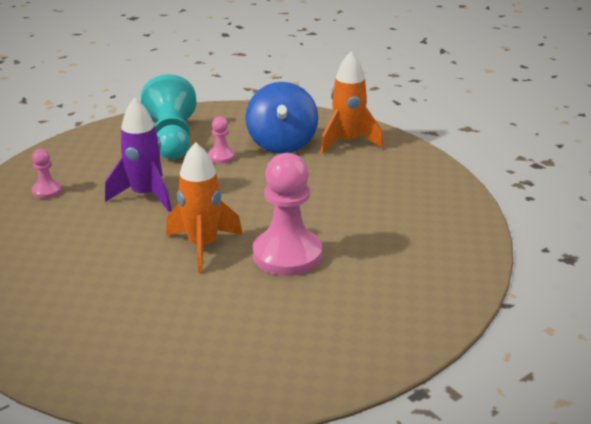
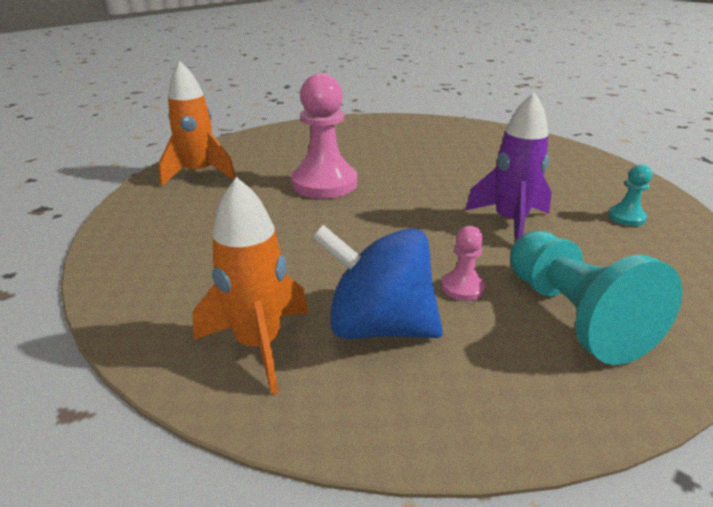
camera: 170 degrees right, 0 degrees up
(47, 191) = (626, 217): pink pawn -> turquoise pawn
(203, 246) = (406, 183): orange rocket -> orange rocket (199, 174)
(282, 144) = (378, 326): blue spinning top -> blue spinning top turned 60 degrees counterclockwise

